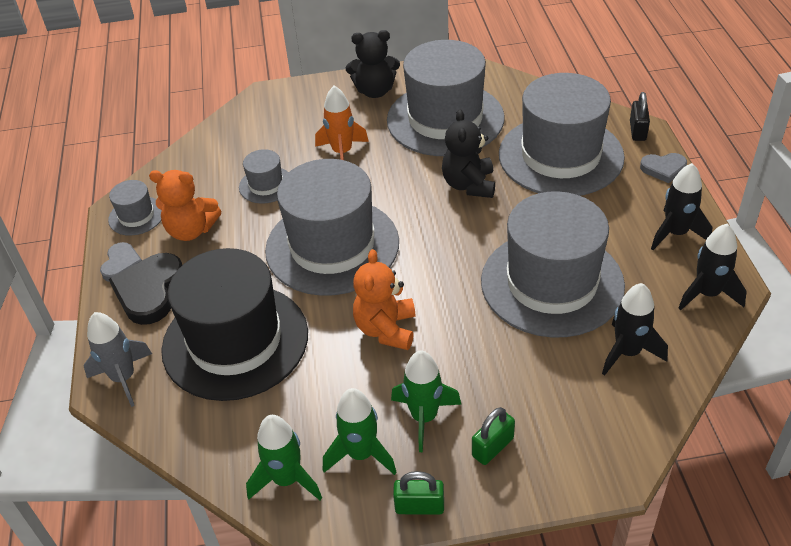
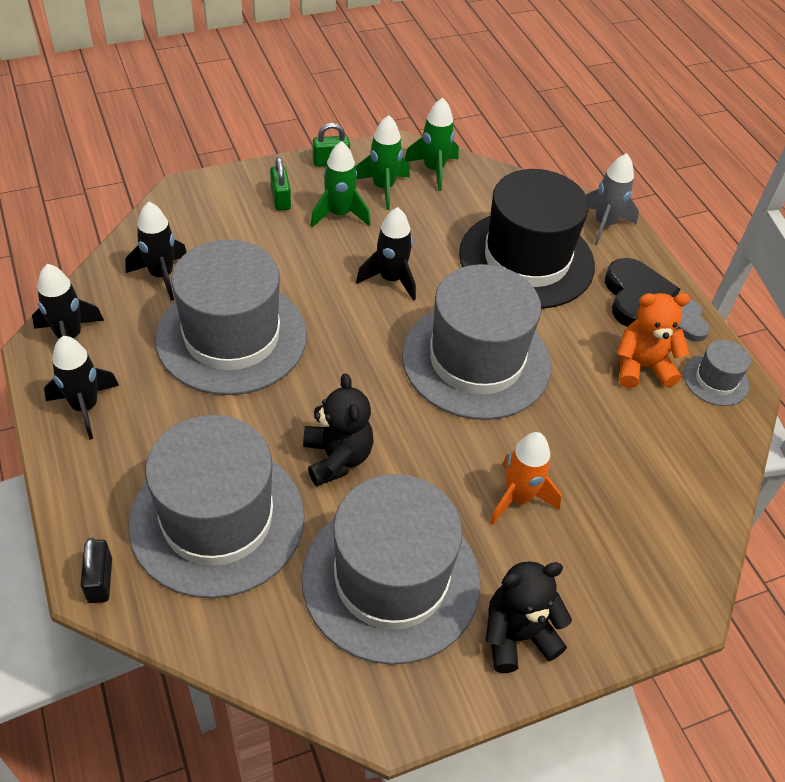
camera: 160 degrees right, 5 degrees up
(266, 185) = (591, 436): grey hat -> none
(386, 329) = (391, 279): orange teddy bear -> black rocket
(492, 447) = (281, 199): green padlock -> green padlock turned 45 degrees counterclockwise
(663, 169) = (77, 507): grey heart -> none

